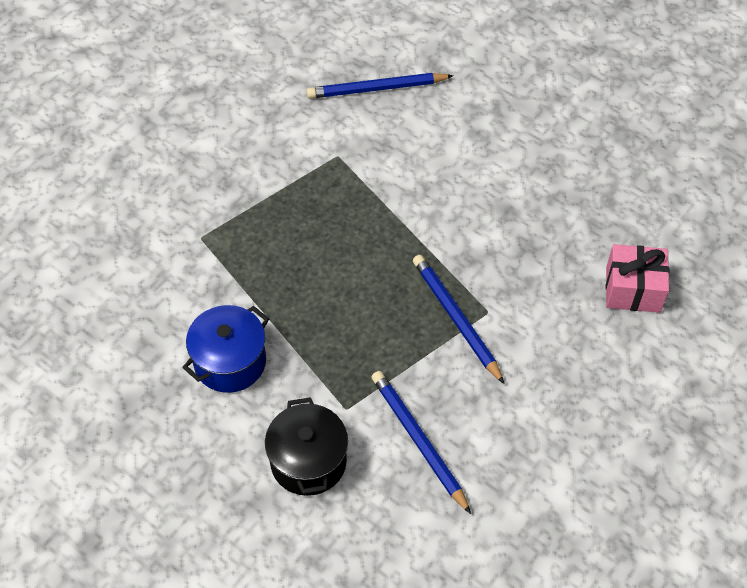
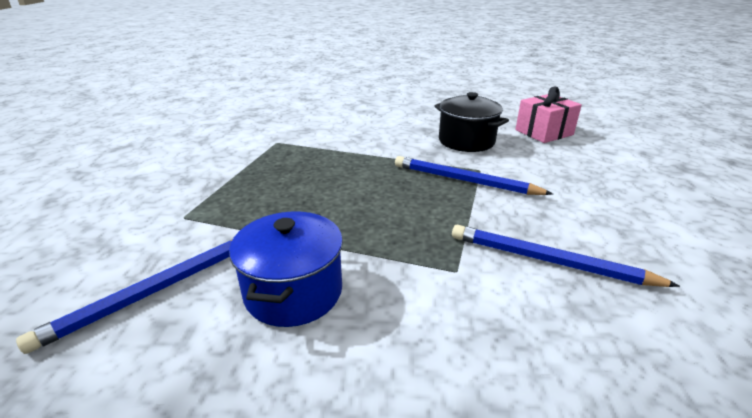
camera: 35 degrees left, 25 degrees down
(308, 461) = (478, 336): black pot -> black pot (466, 141)
(376, 89) = (276, 113): blue pencil -> blue pencil (154, 291)

